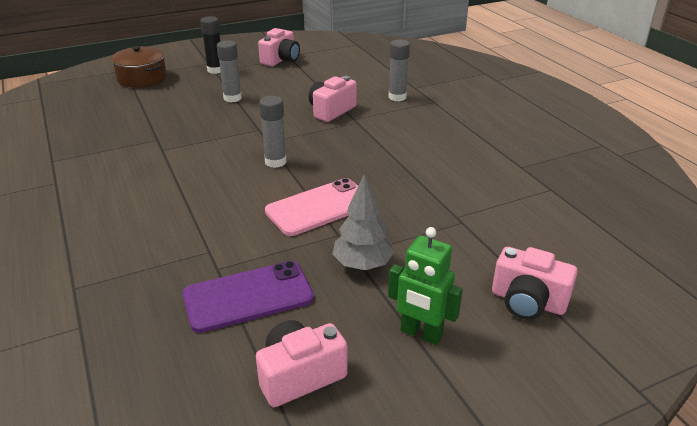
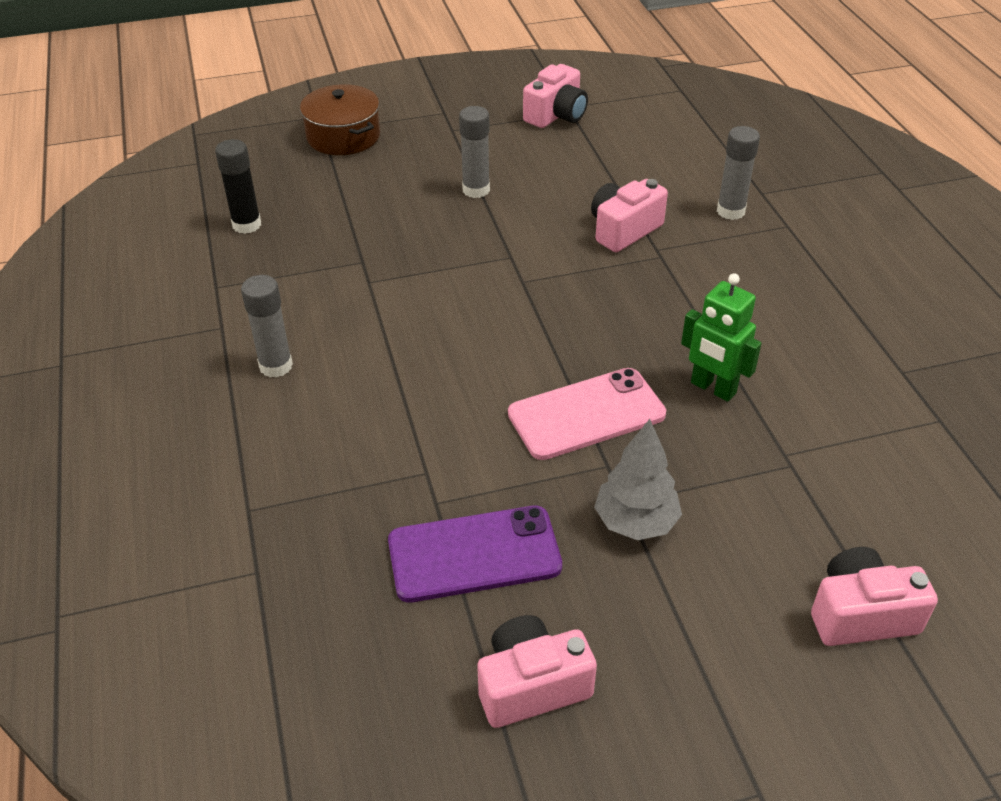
camera: 10 degrees right, 10 degrees up
(215, 70) = (454, 129): black glue stick -> black glue stick (247, 225)
(275, 162) = (530, 322): grey glue stick -> grey glue stick (276, 366)
(421, 334) = (701, 645): green robot -> green robot (713, 388)
(528, 301) = (861, 614): pink camera -> pink camera turned 135 degrees clockwise

